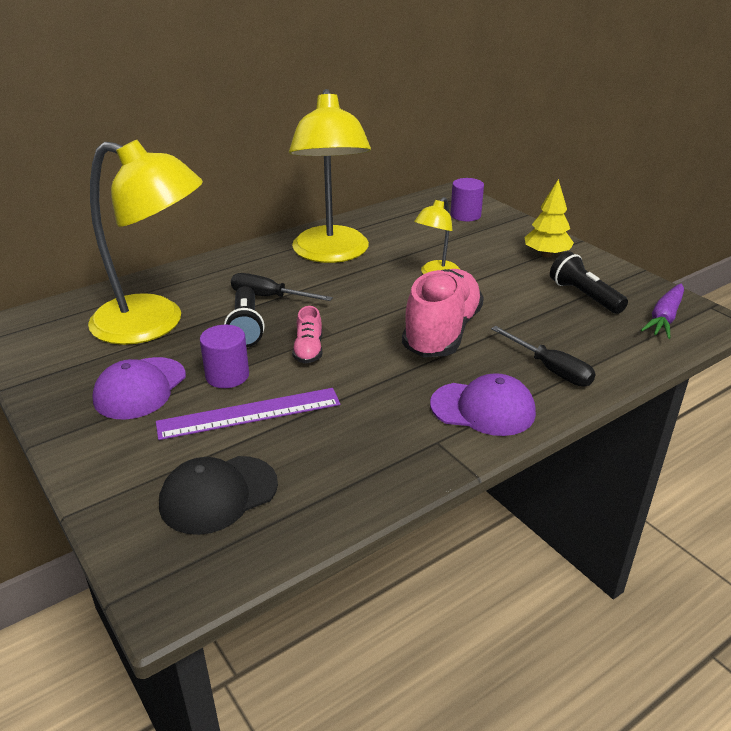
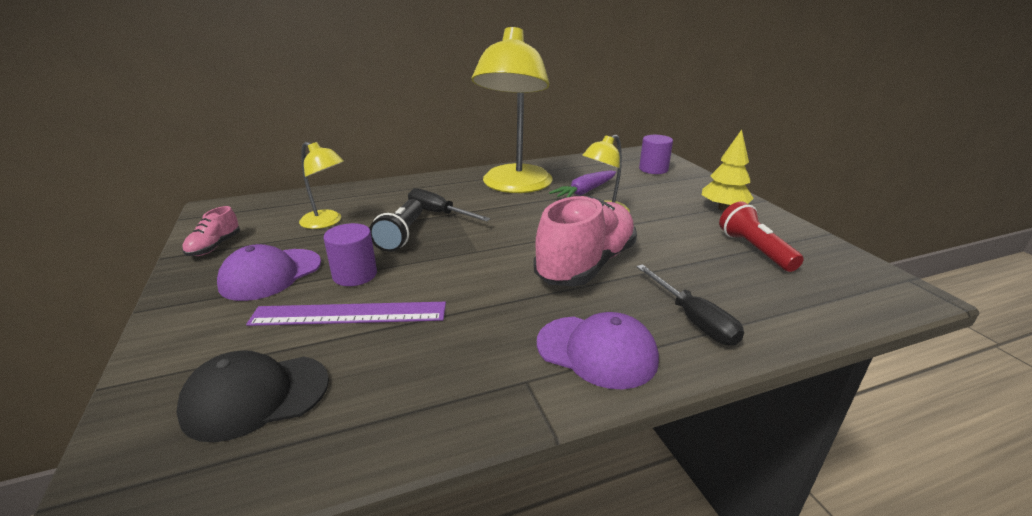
camera: 15 degrees right, 5 degrees down
(154, 324) = (327, 222): yellow lamp -> yellow lamp, size x0.49
(308, 350) = (445, 263): pink shoe -> pink shoe (214, 247)
(584, 296) = (754, 250): black flashlight -> red flashlight
(664, 318) = (847, 284): purple carrot -> purple carrot (585, 192)

